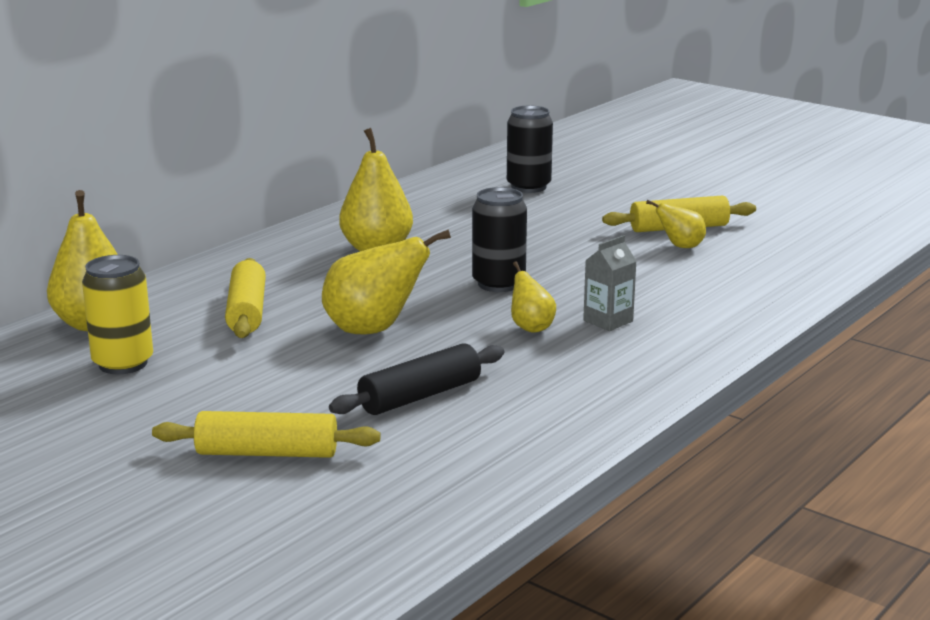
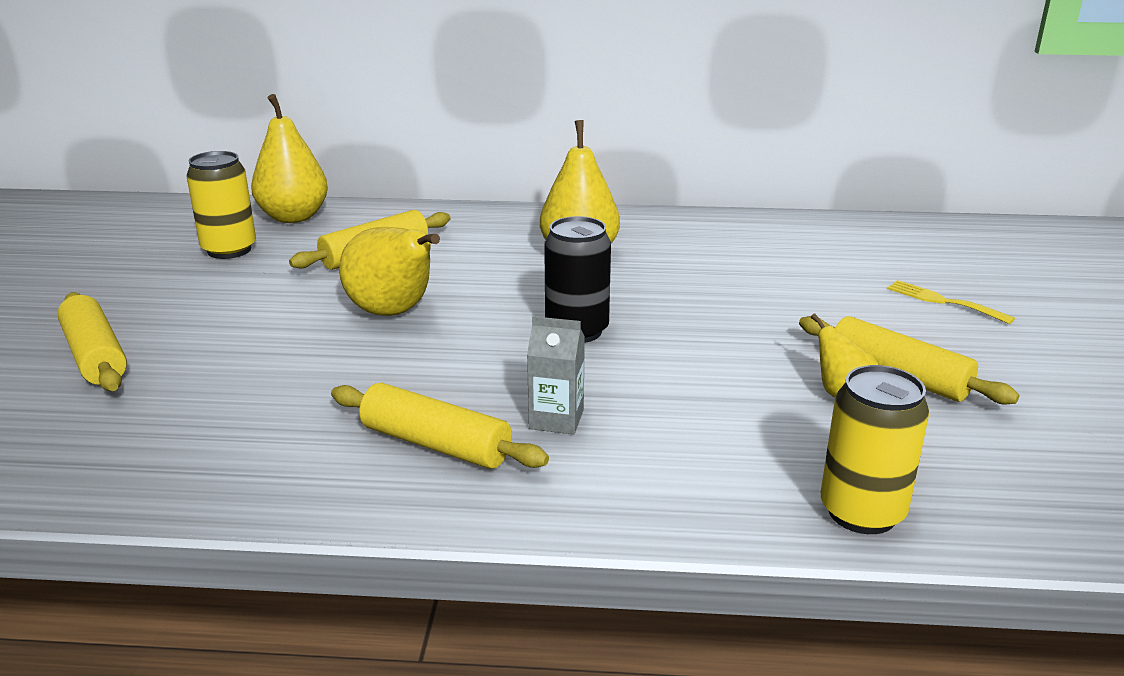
camera: 55 degrees right, 5 degrees up
(420, 396) = (264, 381): black rolling pin -> none
(528, 187) = (857, 263): black can -> none
(531, 327) = (486, 382): yellow pear -> none
(592, 361) = (435, 444): none -> yellow rolling pin
(611, 188) = (943, 301): none -> yellow fork
(795, 281) = (862, 512): none -> yellow can

